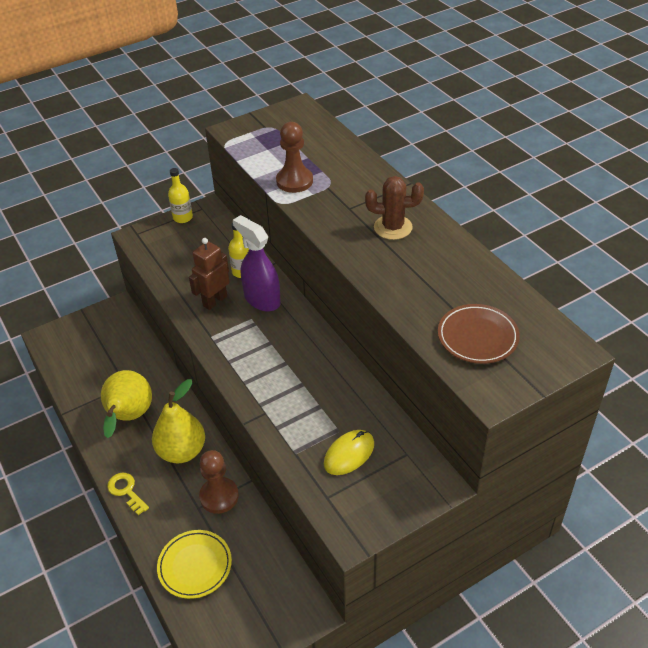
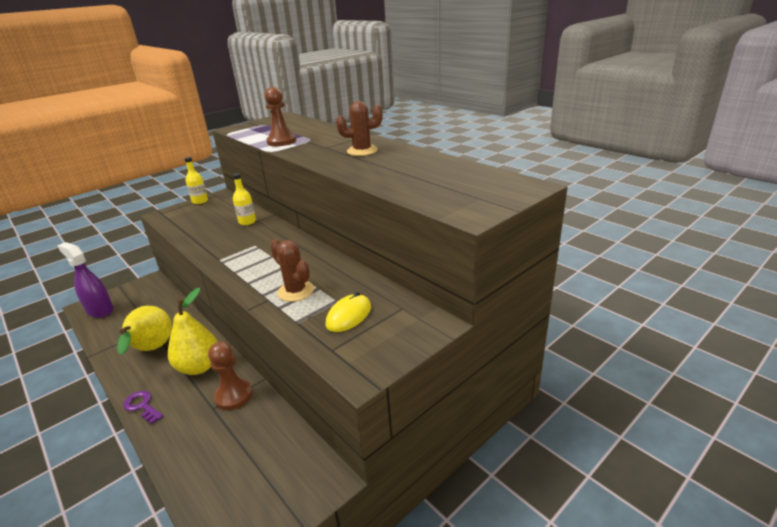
camera: 10 degrees left, 15 degrees down
(126, 491) = (142, 406): yellow key -> purple key
(195, 566) = (208, 459): yellow plate -> none
(214, 301) = (223, 239): brown robot -> none
(262, 299) = (263, 234): purple spray bottle -> purple spray bottle (100, 310)
(295, 406) = (295, 291): none -> brown cactus
(477, 337) = (447, 189): brown plate -> none

